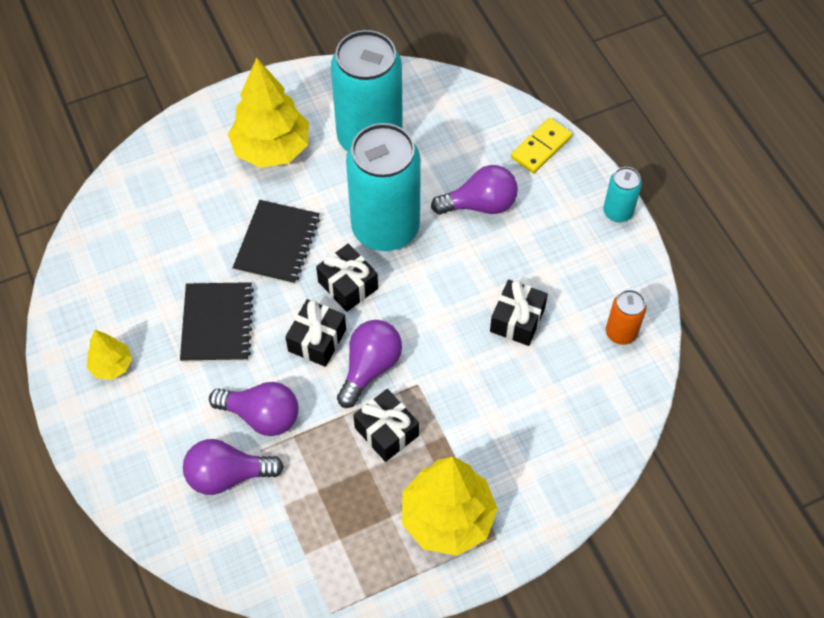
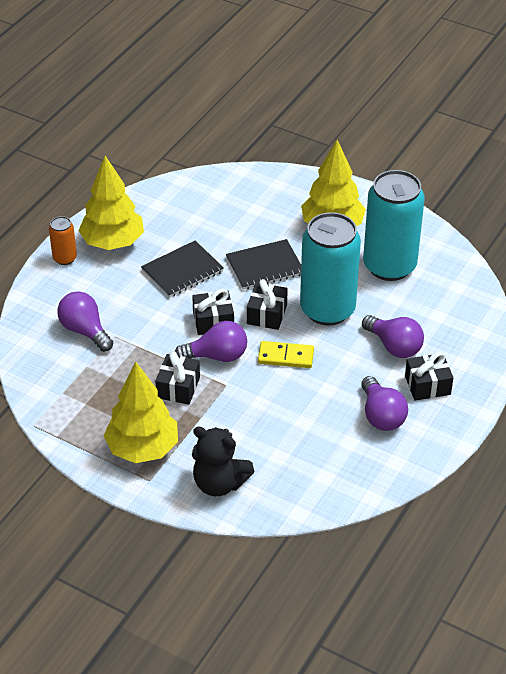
camera: 55 degrees right, 15 degrees down
(112, 366) = (112, 242): yellow tree -> yellow tree, size x1.98
(262, 416) = (137, 324): purple light bulb -> purple light bulb (381, 415)
(517, 320) = (321, 410): black gift -> black gift (427, 385)
(541, 147) = (475, 354): yellow domino -> yellow domino (286, 356)
(547, 472) = (219, 483): none -> black teddy bear
(617, 212) = (464, 421): turquoise can -> none
(621, 332) = (365, 471): orange can -> orange can (65, 258)

